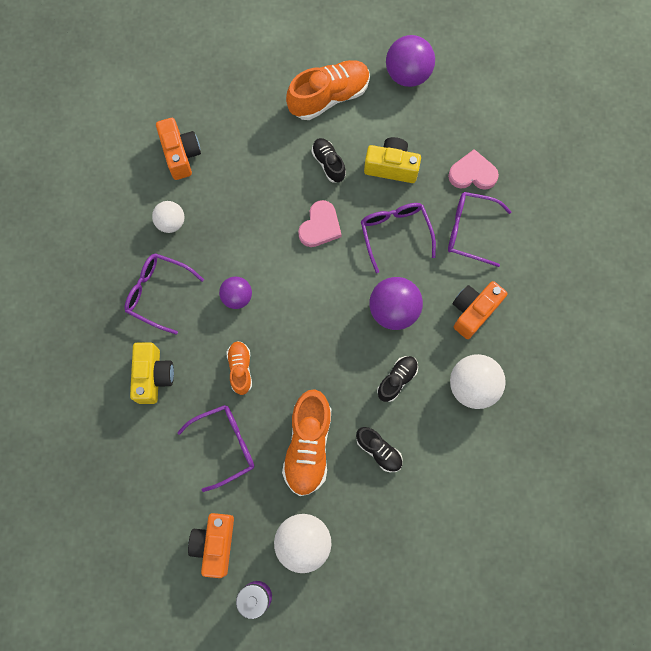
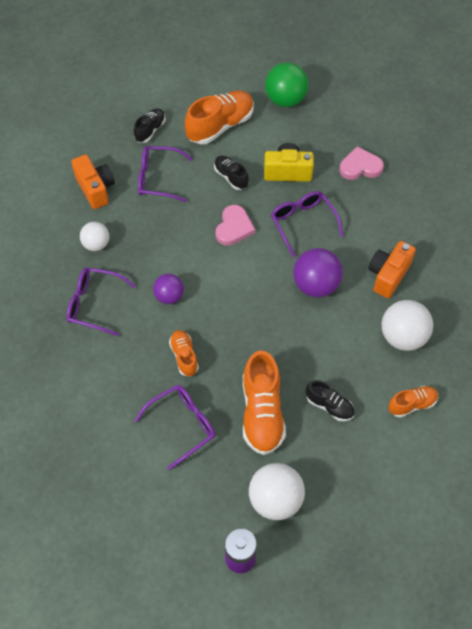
camera: 10 degrees left, 15 degrees down
(153, 376) = (102, 376): yellow camera -> none
(215, 544) = (189, 516): orange camera -> none
(397, 380) = (332, 342): black shoe -> black shoe (150, 130)
(408, 74) = (285, 100): purple ball -> green ball
(464, 464) = (412, 404): none -> orange shoe
(469, 230) = (368, 211): purple glasses -> purple glasses (158, 178)

